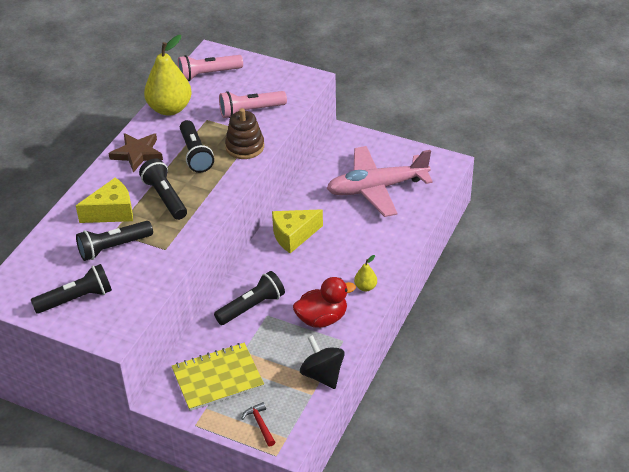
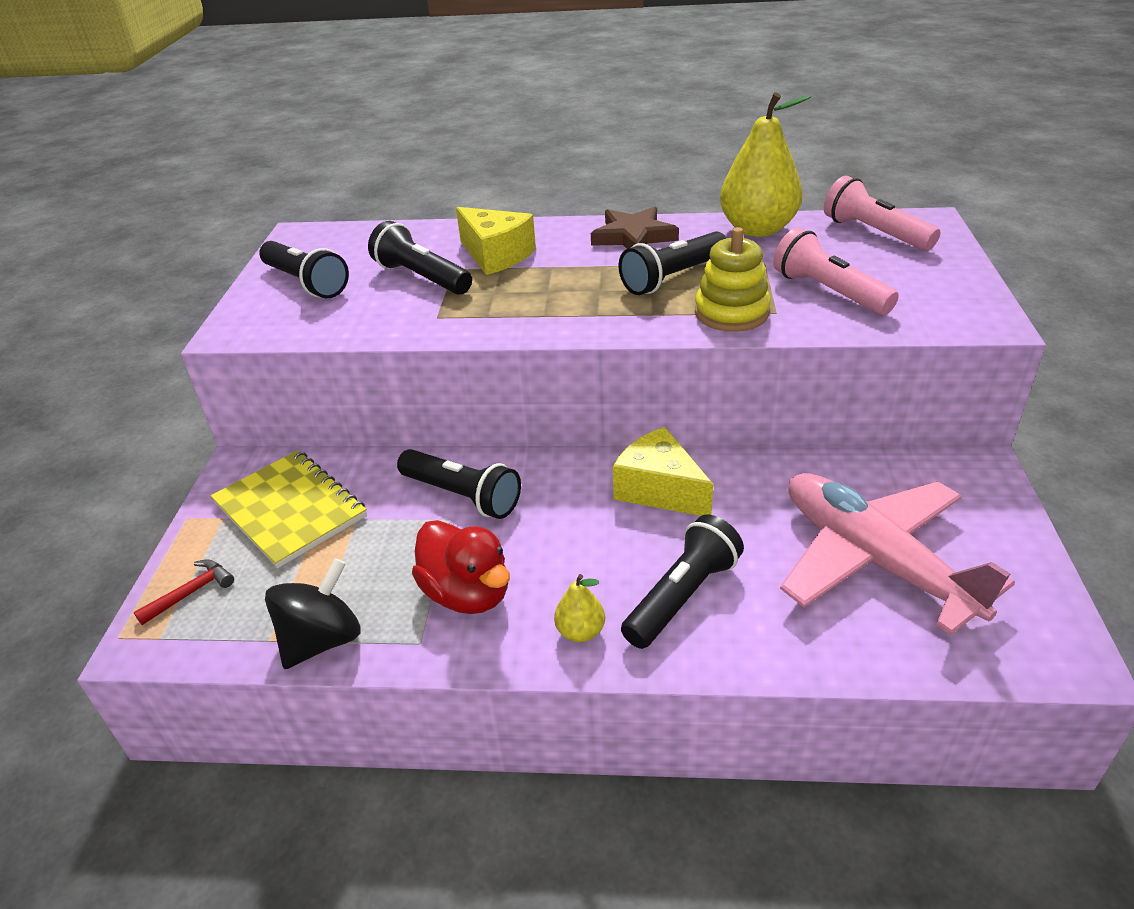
camera: 70 degrees right, 5 degrees down
(165, 197) = (554, 283): black flashlight -> black flashlight (682, 596)
(245, 147) = (731, 313): brown stacking toy -> yellow stacking toy

